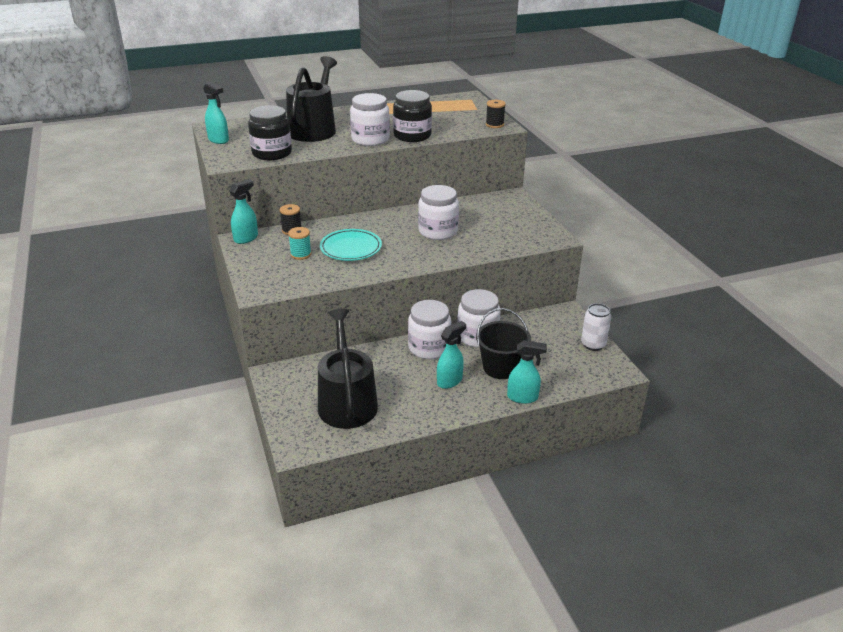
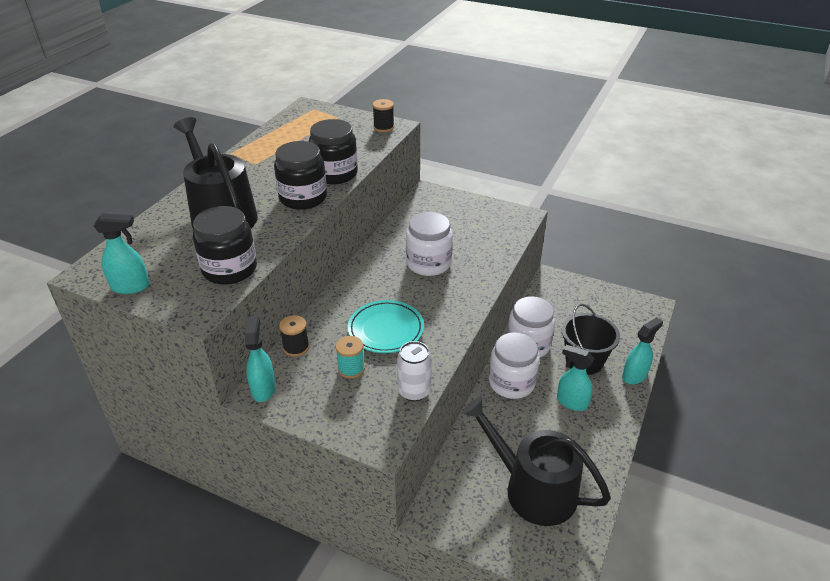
camera: 45 degrees left, 5 degrees up
(370, 139) = (303, 198): white jar -> black jar
(450, 381) = (571, 402): turquoise spray bottle -> turquoise spray bottle turned 60 degrees counterclockwise
(593, 344) = (606, 295): white can -> white can (414, 391)

